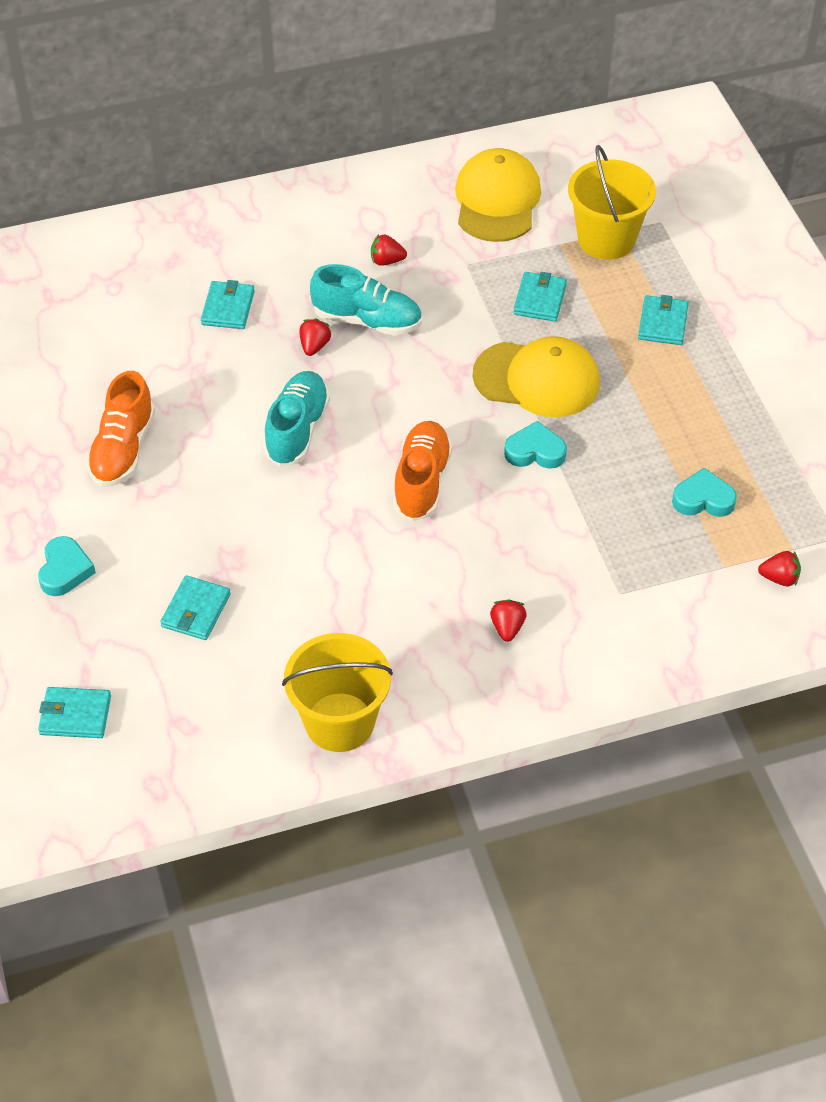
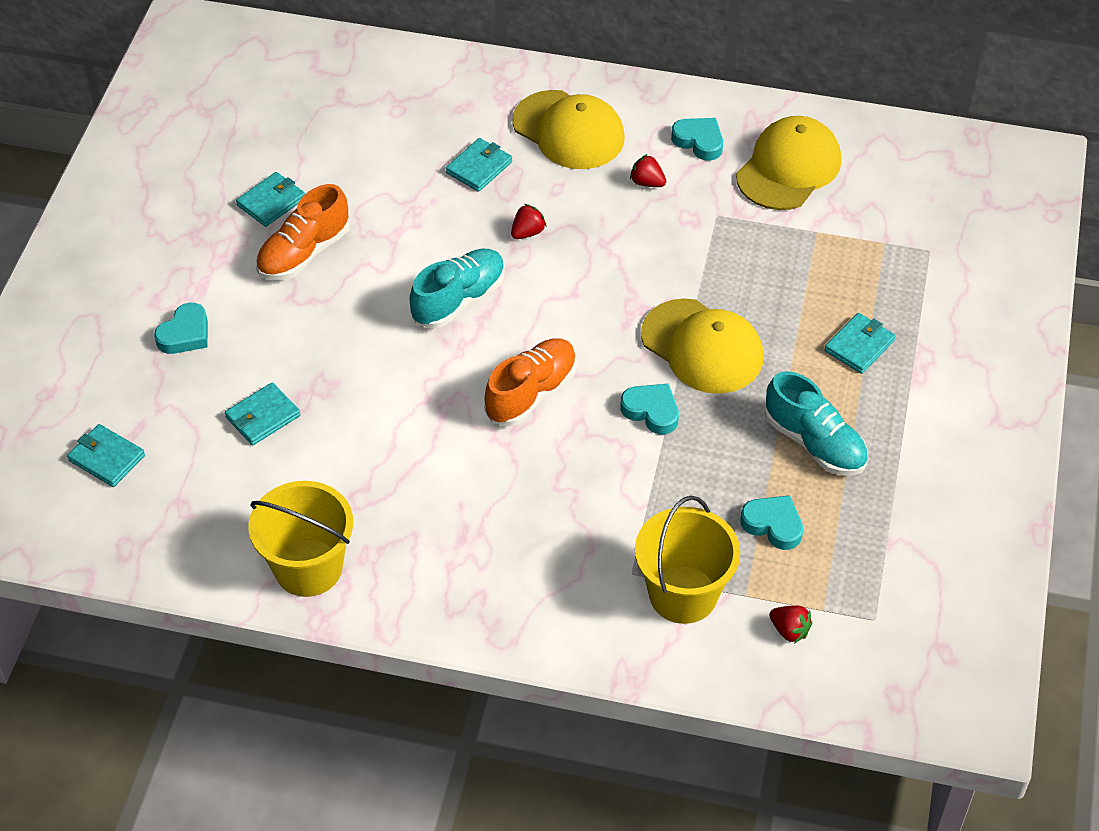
camera: 30 degrees right, 0 degrees up
(284, 244) = (568, 130): none -> yellow cap
(367, 320) = (590, 229): turquoise shoe -> turquoise shoe (814, 443)
(405, 208) = (699, 141): none -> turquoise heart
(507, 628) = (509, 556): red strawberry -> none
(539, 299) = (760, 275): turquoise wallet -> turquoise wallet (271, 202)
(606, 239) = (864, 245): yellow bucket -> yellow bucket (683, 594)

